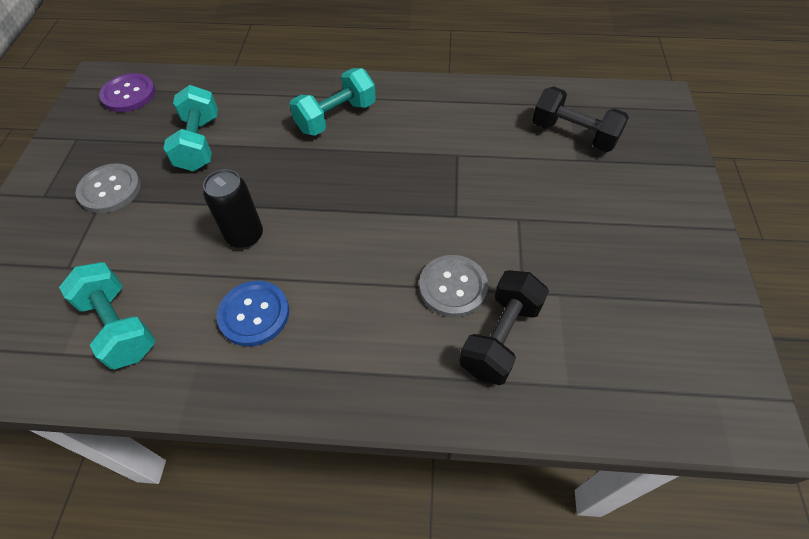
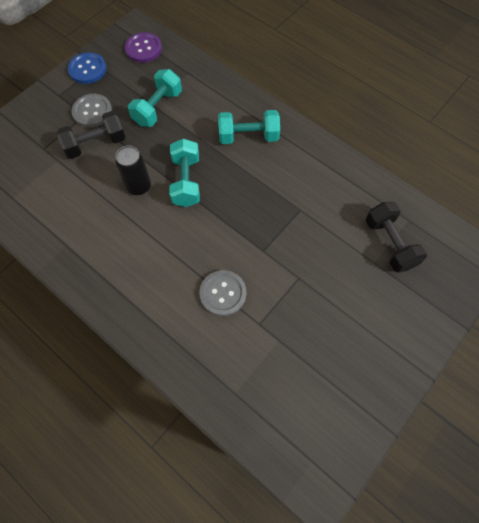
camera: 35 degrees right, 10 degrees up
(119, 326) = (45, 200): turquoise dumbbell -> turquoise dumbbell (186, 181)
(254, 314) = (110, 237): blue button -> blue button (87, 69)
(500, 337) = (223, 341): black dumbbell -> black dumbbell (96, 144)

